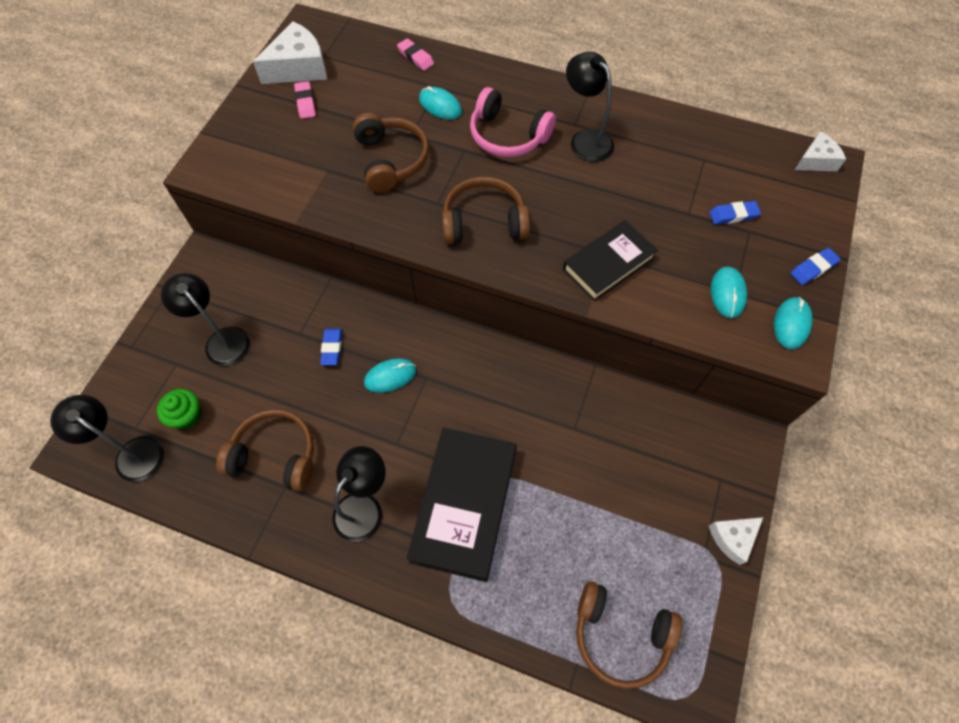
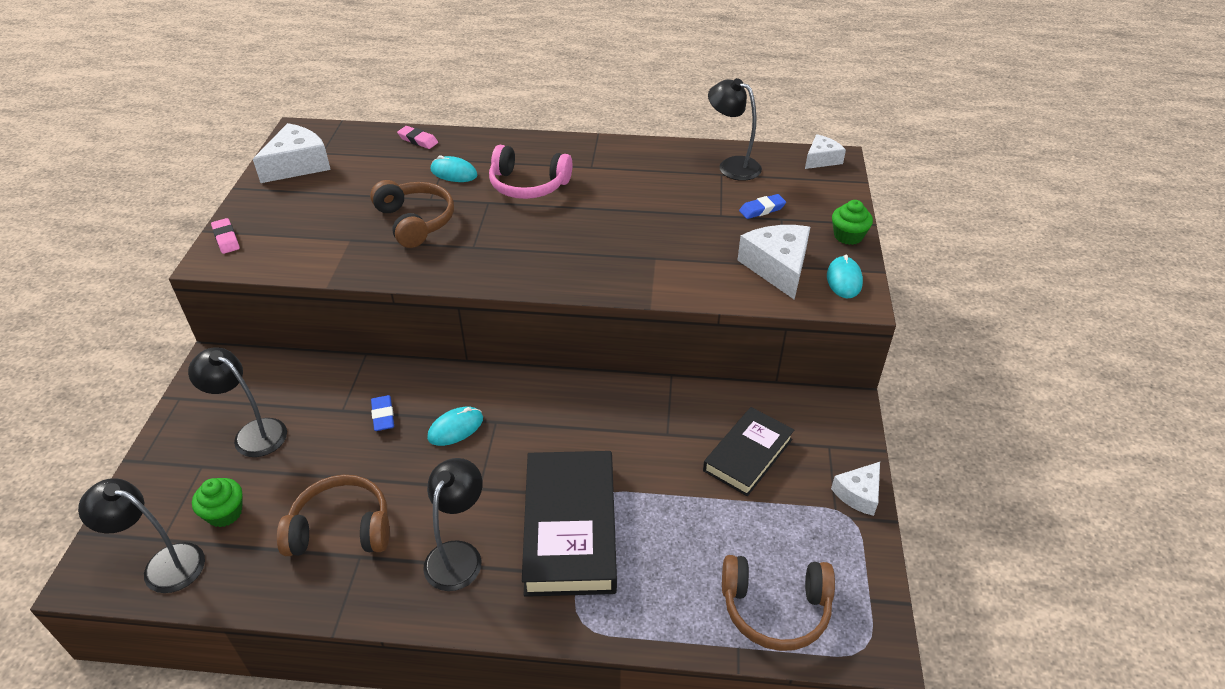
camera: 15 degrees left, 20 degrees down
(305, 102) = (312, 190): pink eraser -> pink eraser (226, 239)
(484, 222) = (525, 254): brown headphones -> none
(585, 140) = (605, 176): black lamp -> black lamp (732, 165)
(608, 264) = (658, 265): black book -> black book (748, 455)
(727, 293) = (777, 267): turquoise mouse -> white cheese
(813, 268) = (848, 236): blue eraser -> green cupcake

